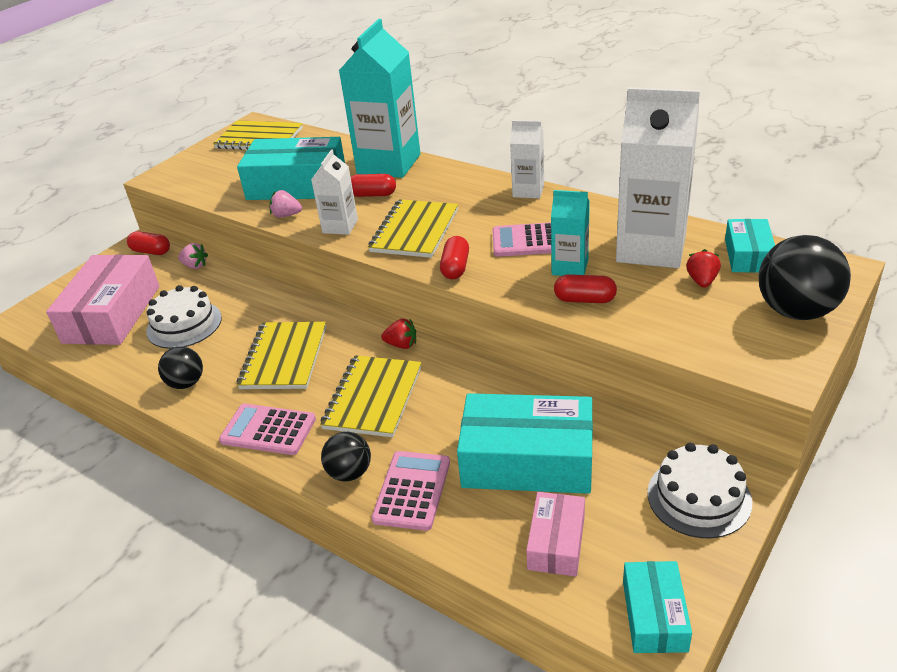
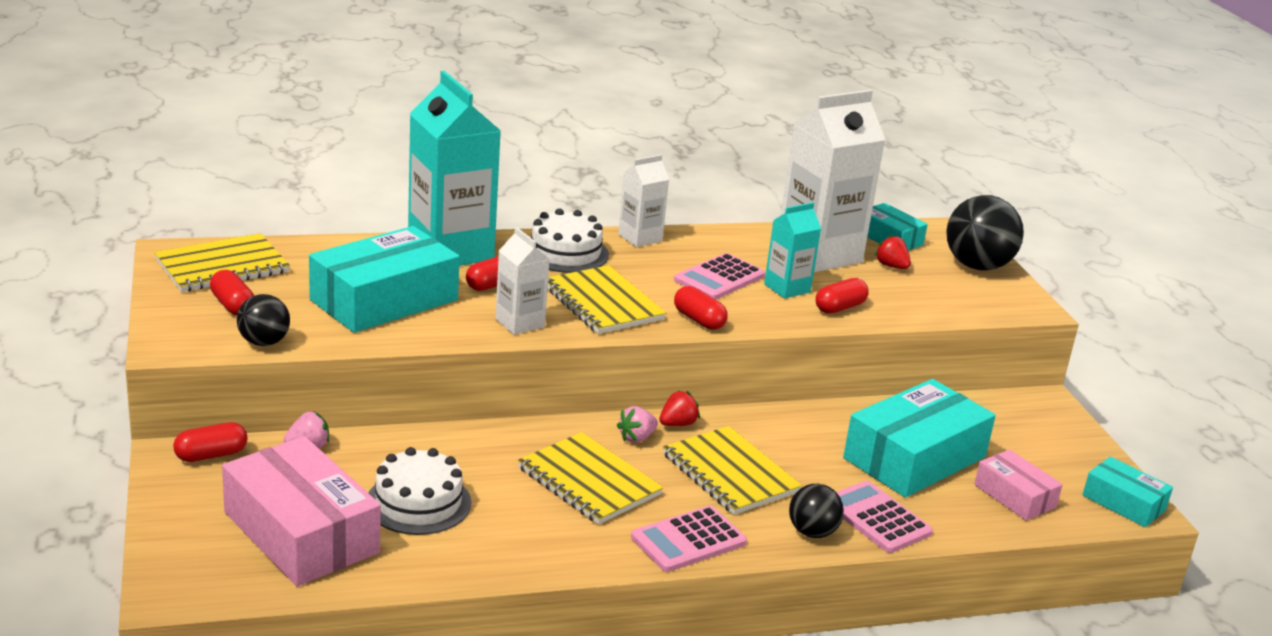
camera: 55 degrees left, 10 degrees down
(186, 383) = (532, 547): black ball -> black ball (264, 342)
(223, 163) = (232, 305): none -> red capsule
(286, 215) = (437, 332): pink strawberry -> pink strawberry (636, 438)
(699, 497) = (1043, 427): white cake -> white cake (565, 253)

